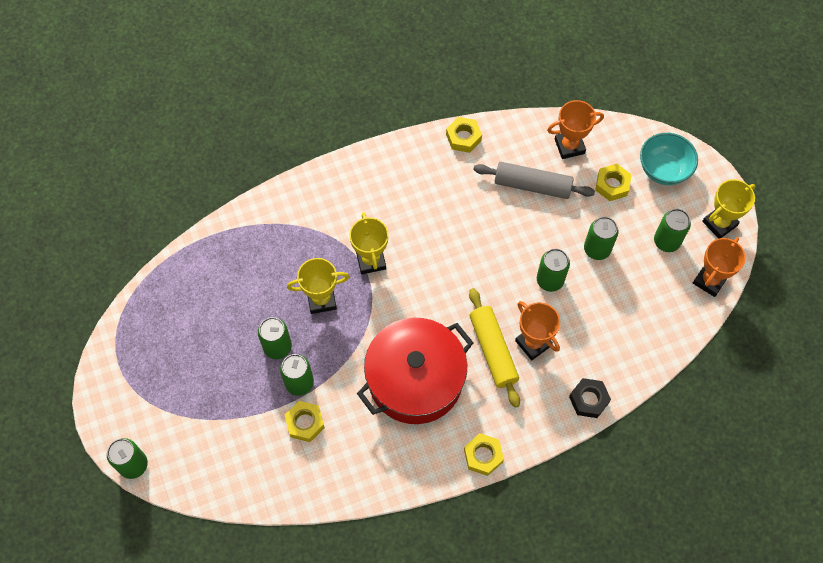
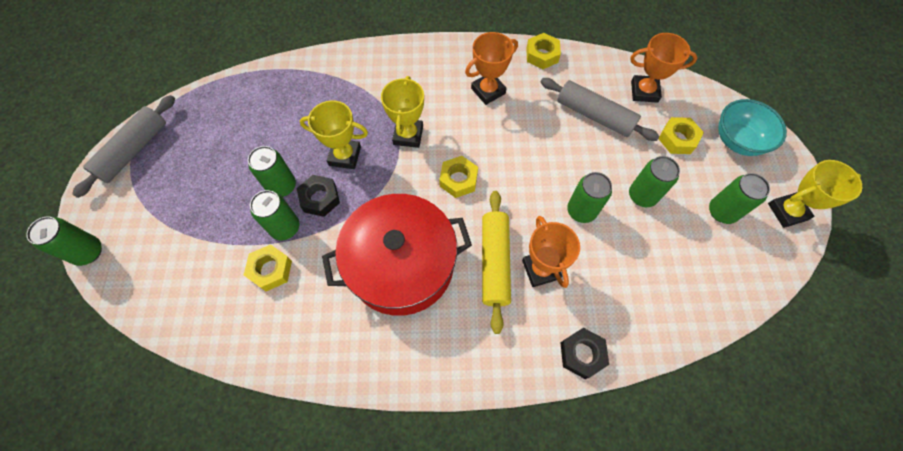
camera: 20 degrees right, 0 degrees up
(119, 361) = (133, 150): none -> grey rolling pin
(317, 346) = (320, 198): none -> black nut
(483, 456) = (439, 375): yellow nut -> yellow nut (458, 180)
(709, 280) = (761, 268): orange trophy -> orange trophy (488, 91)

